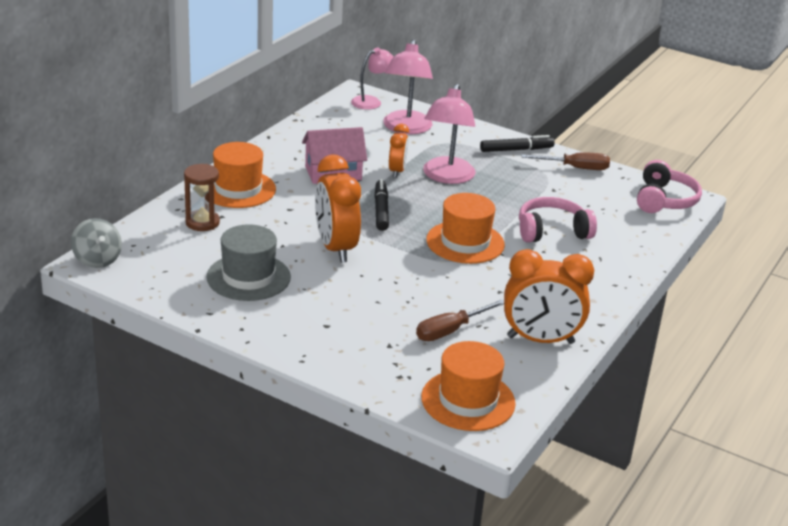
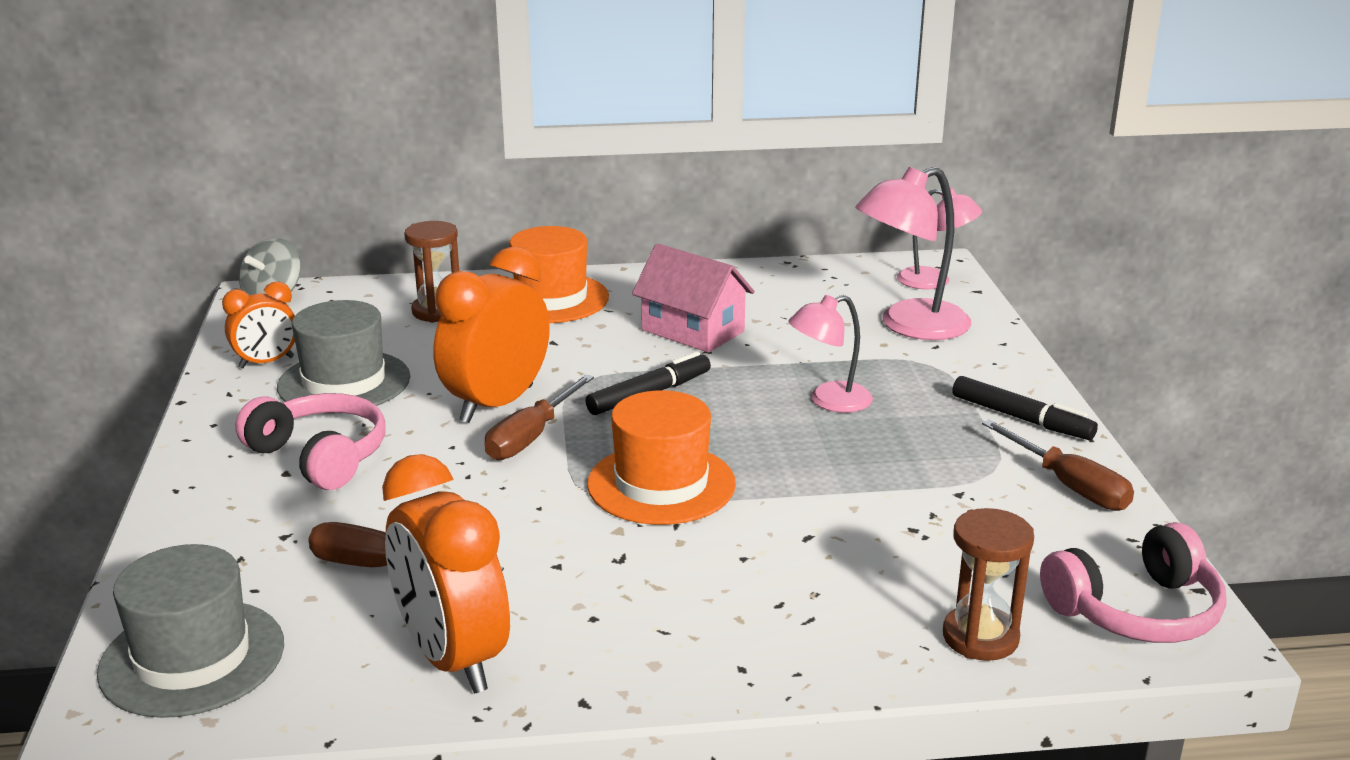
camera: 55 degrees right, 5 degrees down
(381, 253) = (531, 437): none -> brown screwdriver
(397, 171) = (777, 364): orange clock -> orange clock (266, 362)
(446, 177) = (829, 401): pink lamp -> pink lamp, size x0.63
(468, 400) = (192, 658): orange hat -> grey hat
(552, 231) = (820, 541): pink headphones -> pink headphones (320, 456)
(647, 233) = (980, 637): none -> brown hourglass

